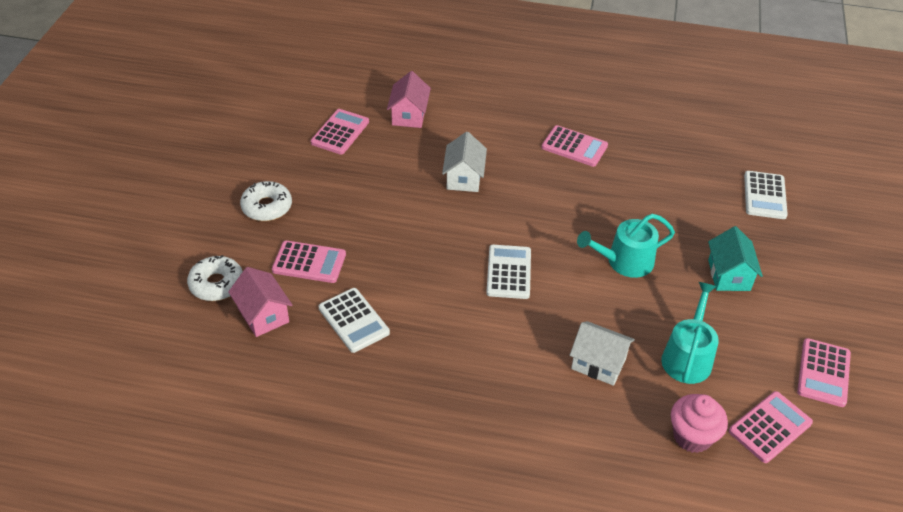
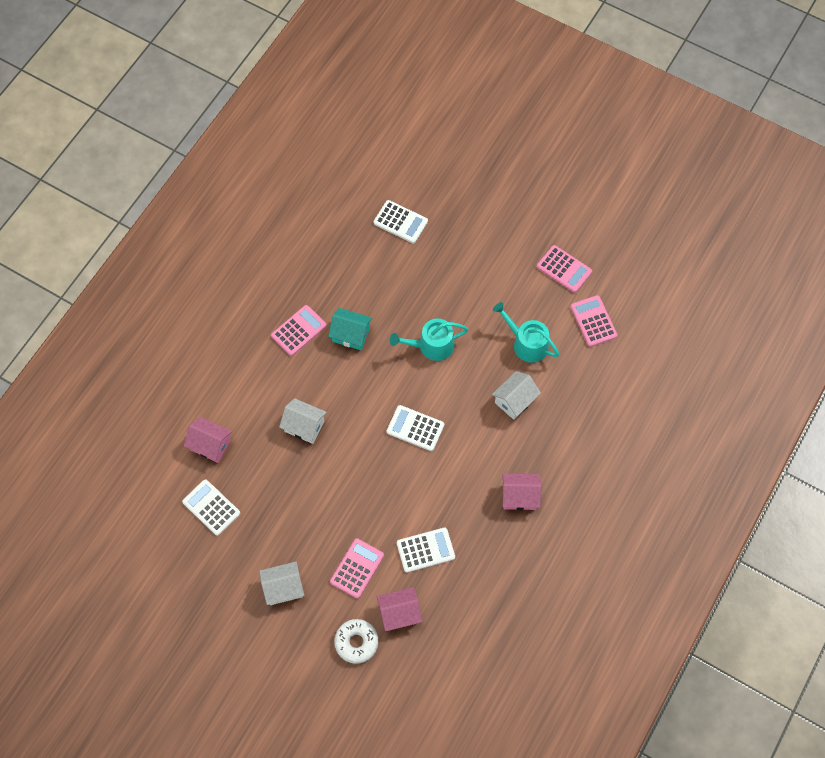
camera: 70 degrees left, 20 degrees up
(267, 207) = (283, 588): white donut -> white house
(340, 132) = (211, 507): pink calculator -> white calculator
(464, 402) = (519, 496): none -> pink house
(625, 261) = (431, 346): turquoise watering can -> turquoise watering can turned 75 degrees clockwise
(692, 436) = (586, 369): pink cupcake -> none
(728, 275) = (467, 284): turquoise house -> turquoise house (351, 335)

